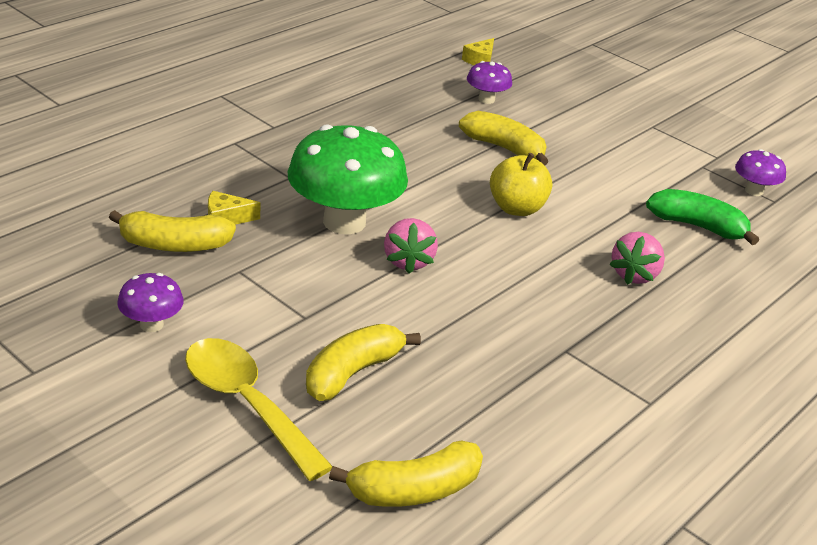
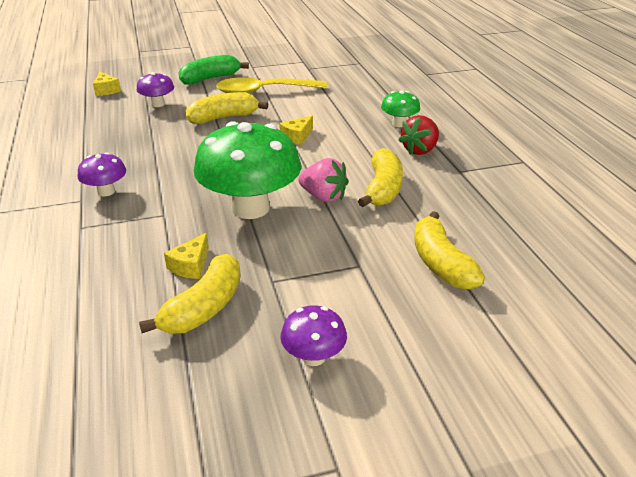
camera: 55 degrees left, 0 degrees up
(246, 404) = (454, 330): yellow spoon -> yellow spoon (263, 92)
(414, 490) = (582, 277): yellow banana -> yellow banana (383, 189)
(516, 208) = (297, 136): yellow apple -> yellow cheese
(583, 307) = (420, 150): none -> red strawberry
(634, 275) = (399, 124): pink strawberry -> green mushroom
(698, 226) = (366, 90): green banana -> green banana (210, 78)
(754, 191) = (345, 64): purple mushroom -> purple mushroom (106, 191)

